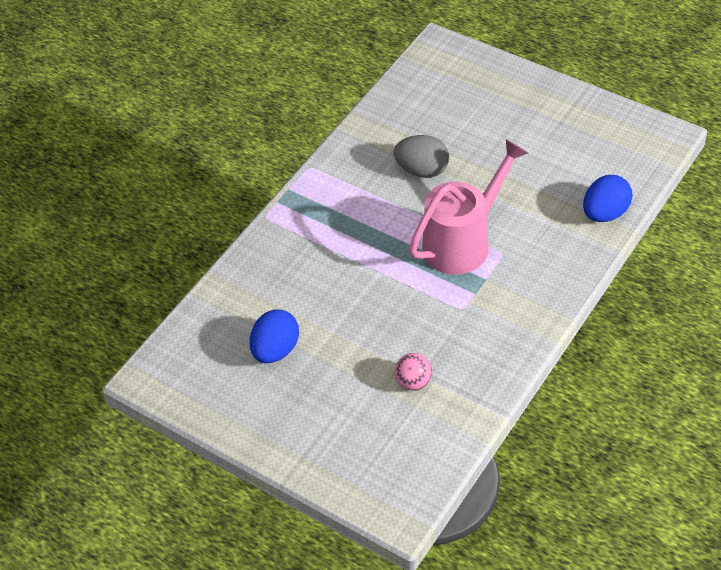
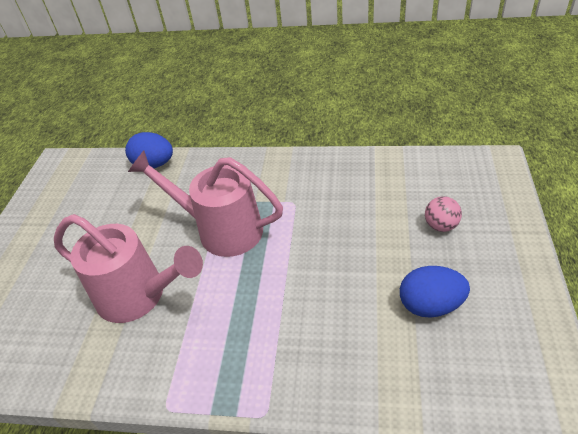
camera: 115 degrees left, 5 degrees down
(413, 382) = (385, 199): pink ball -> pink ball (440, 226)
(422, 170) = (140, 296): grey egg -> pink watering can

